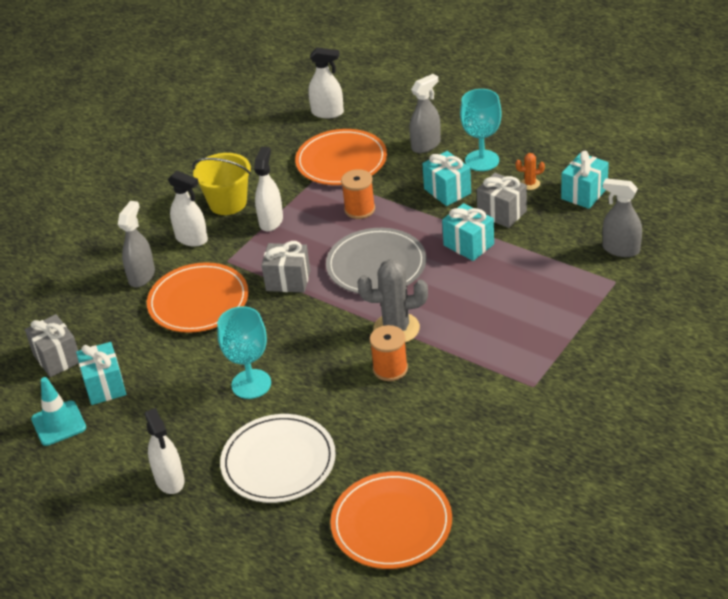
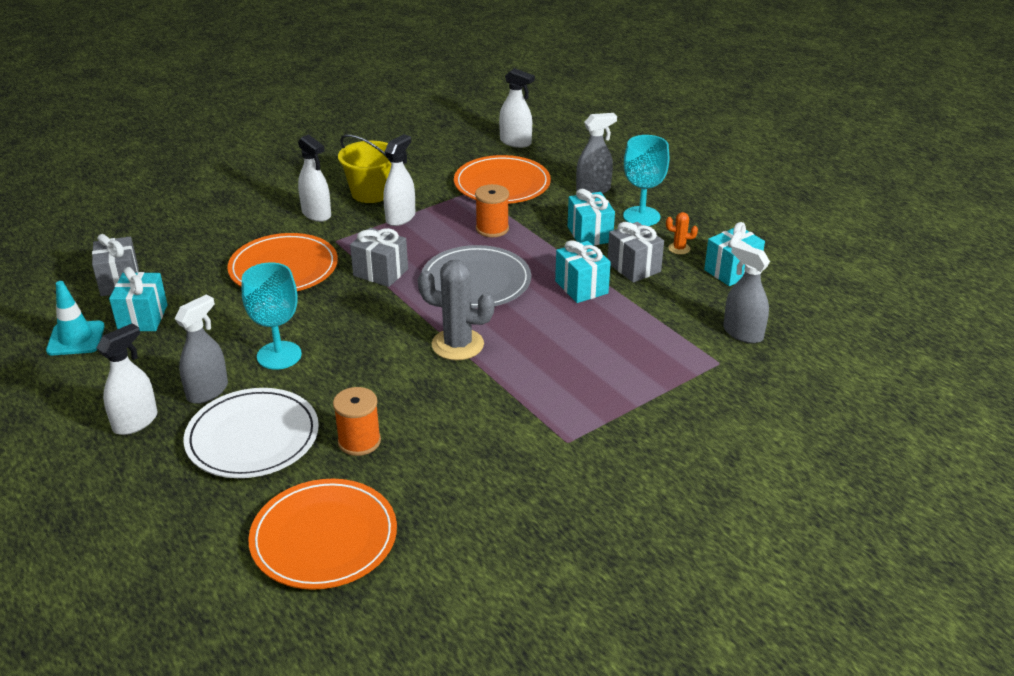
camera: 15 degrees right, 5 degrees down
(142, 276) = (248, 233): grey spray bottle -> grey spray bottle (208, 391)
(169, 480) = (135, 422): white spray bottle -> white spray bottle turned 135 degrees counterclockwise
(390, 369) = (426, 381): orange spool -> orange spool (359, 441)

